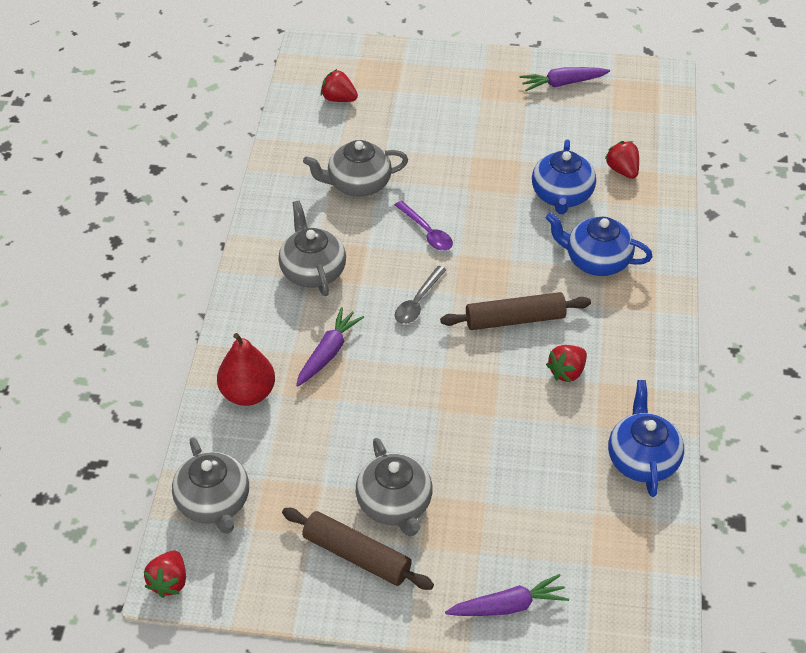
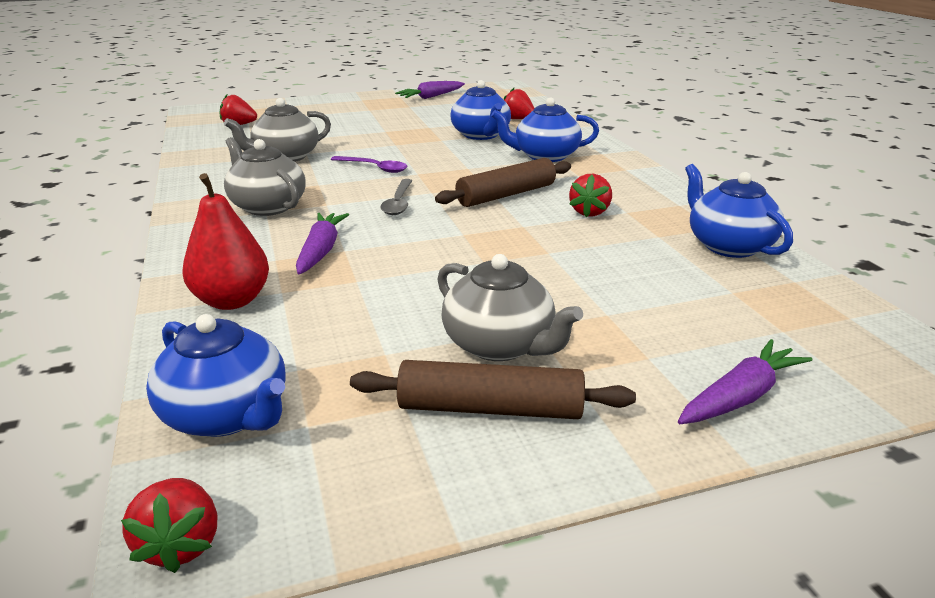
camera: 25 degrees left, 20 degrees down
(214, 503) = (227, 415): grey teapot -> blue teapot

